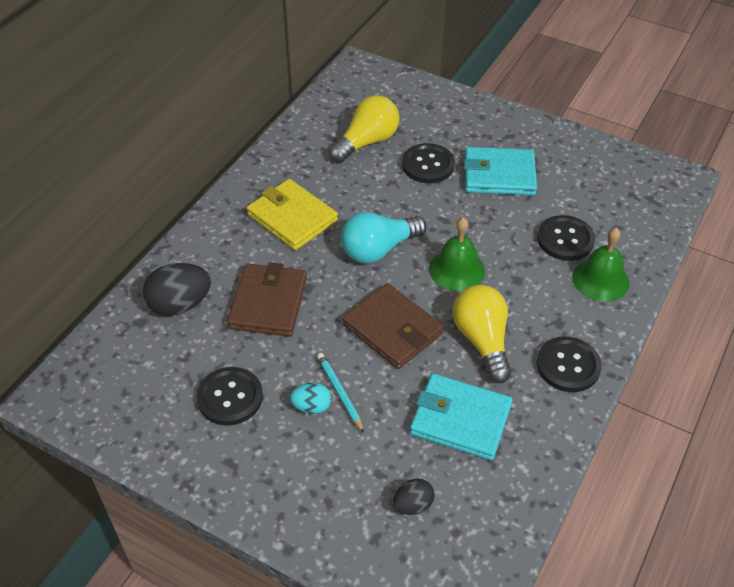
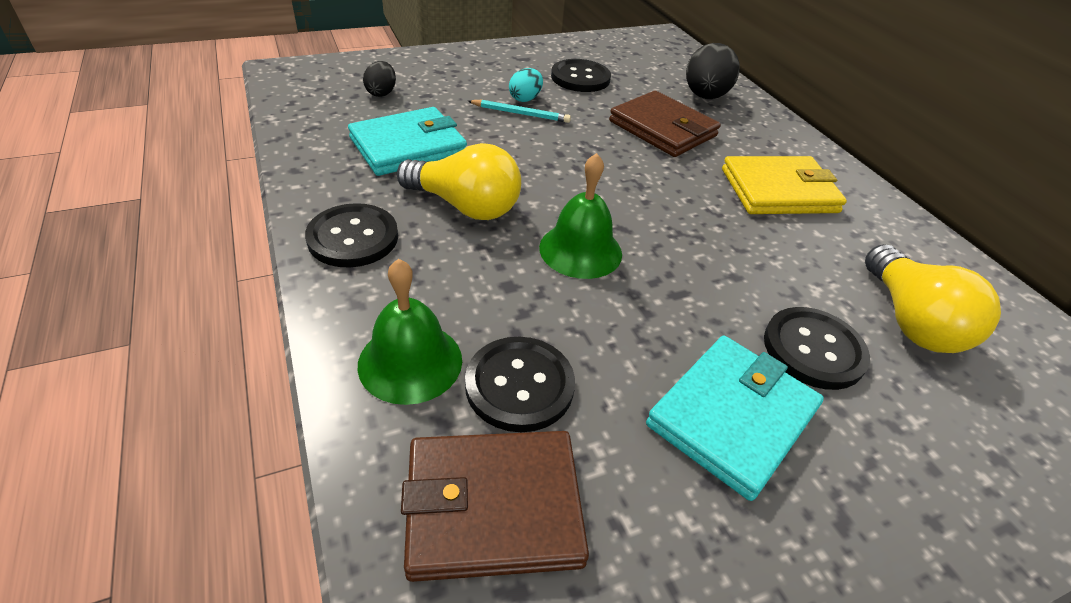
camera: 125 degrees right, 5 degrees down
(378, 249) = (672, 216): turquoise light bulb -> none
(392, 329) = (551, 167): brown wallet -> brown wallet (493, 507)

